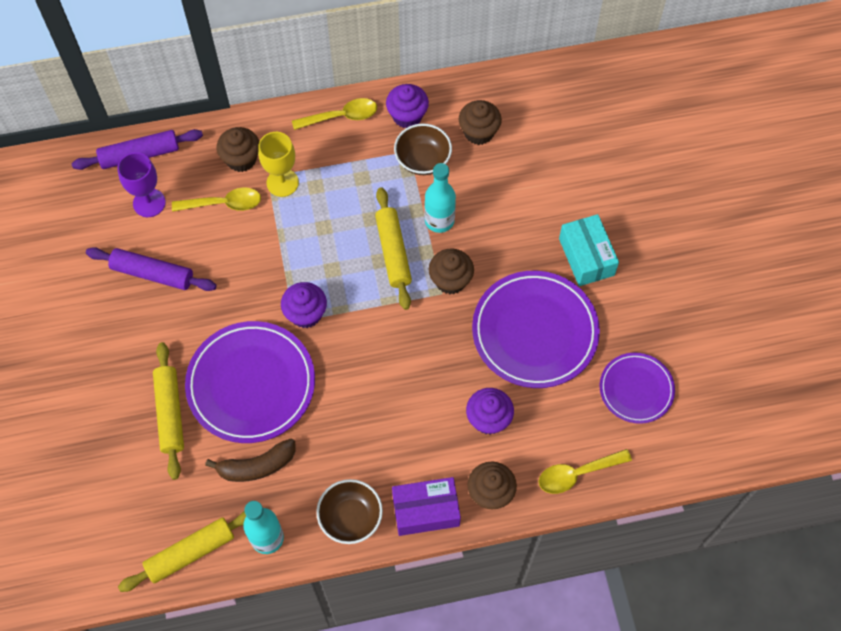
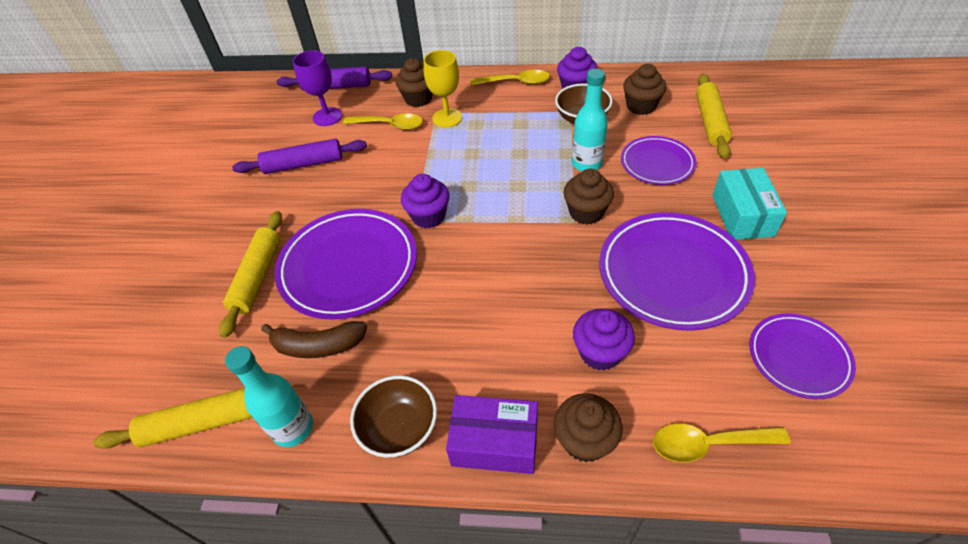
camera: 20 degrees right, 15 degrees down
(153, 273) = (303, 164): purple rolling pin -> purple rolling pin turned 45 degrees counterclockwise
(393, 252) = (533, 181): yellow rolling pin -> yellow rolling pin (710, 122)
(505, 208) = (657, 163): none -> purple plate

